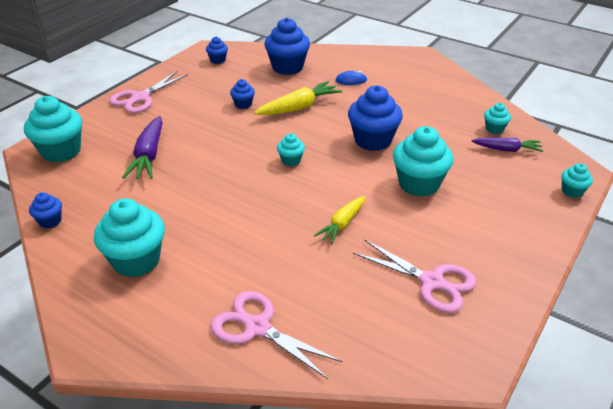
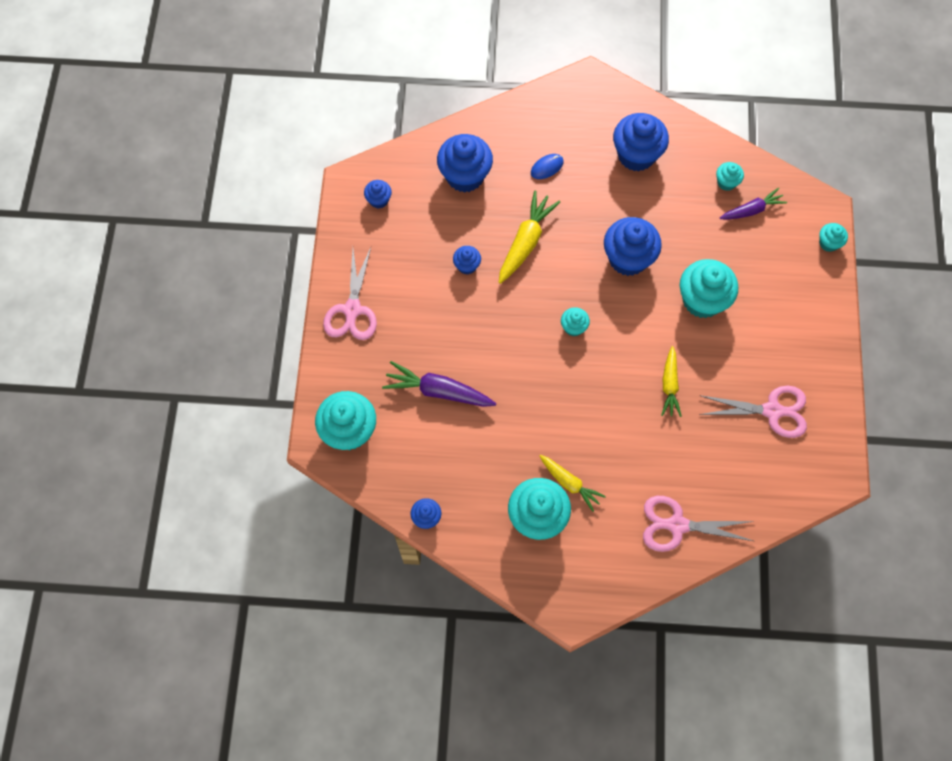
camera: 30 degrees left, 30 degrees up
(148, 156) = (438, 391): purple carrot -> purple carrot turned 135 degrees clockwise
(188, 251) = (569, 483): none -> yellow carrot
(427, 94) = (636, 155): none -> blue cupcake

